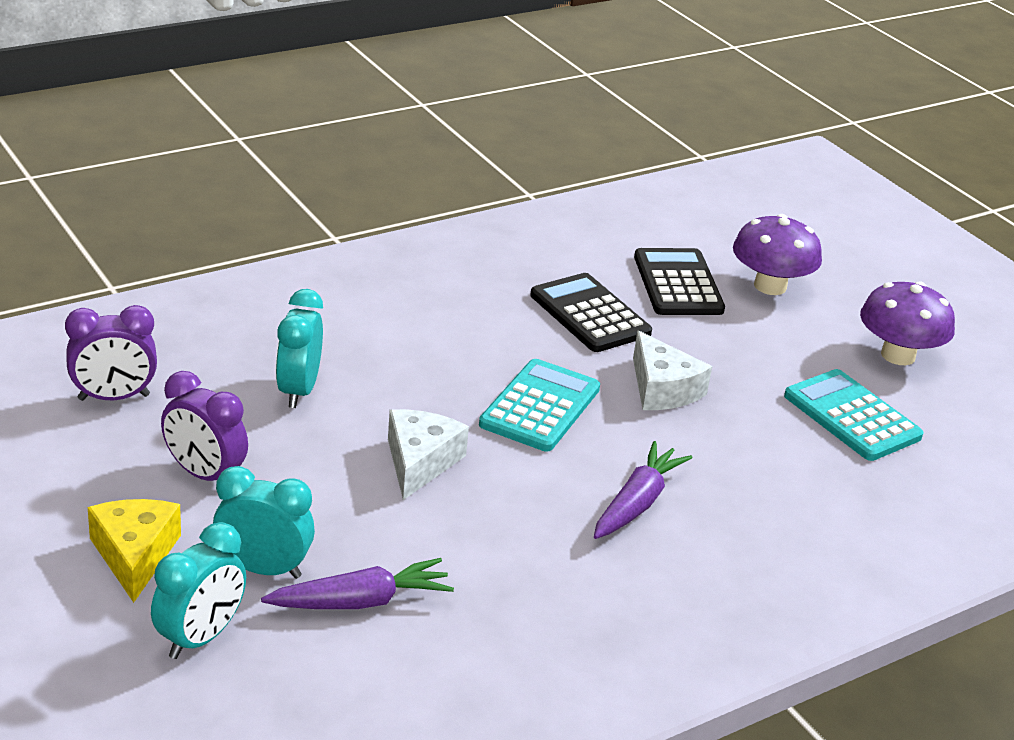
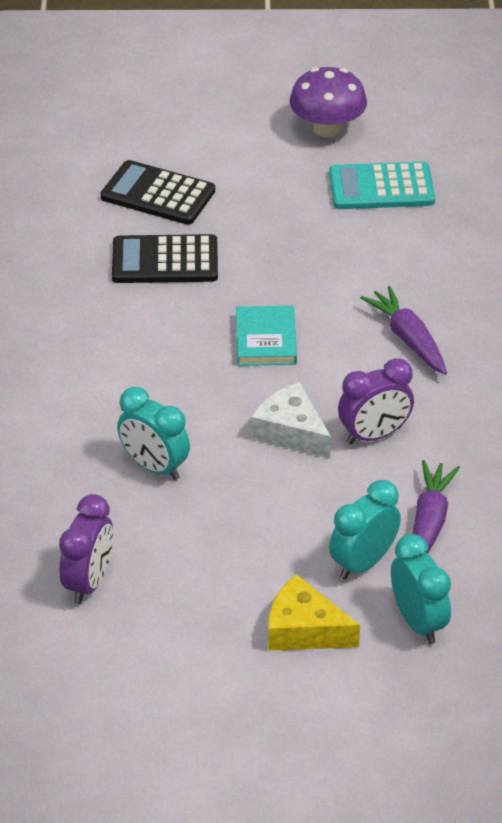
camera: 55 degrees left, 10 degrees up
(205, 475) = (230, 559): purple clock -> purple clock (374, 435)
(540, 407) = (266, 340): turquoise calculator -> turquoise book
(662, 389) = (287, 266): white cheese -> none
(770, 286) = (196, 147): purple mushroom -> none

